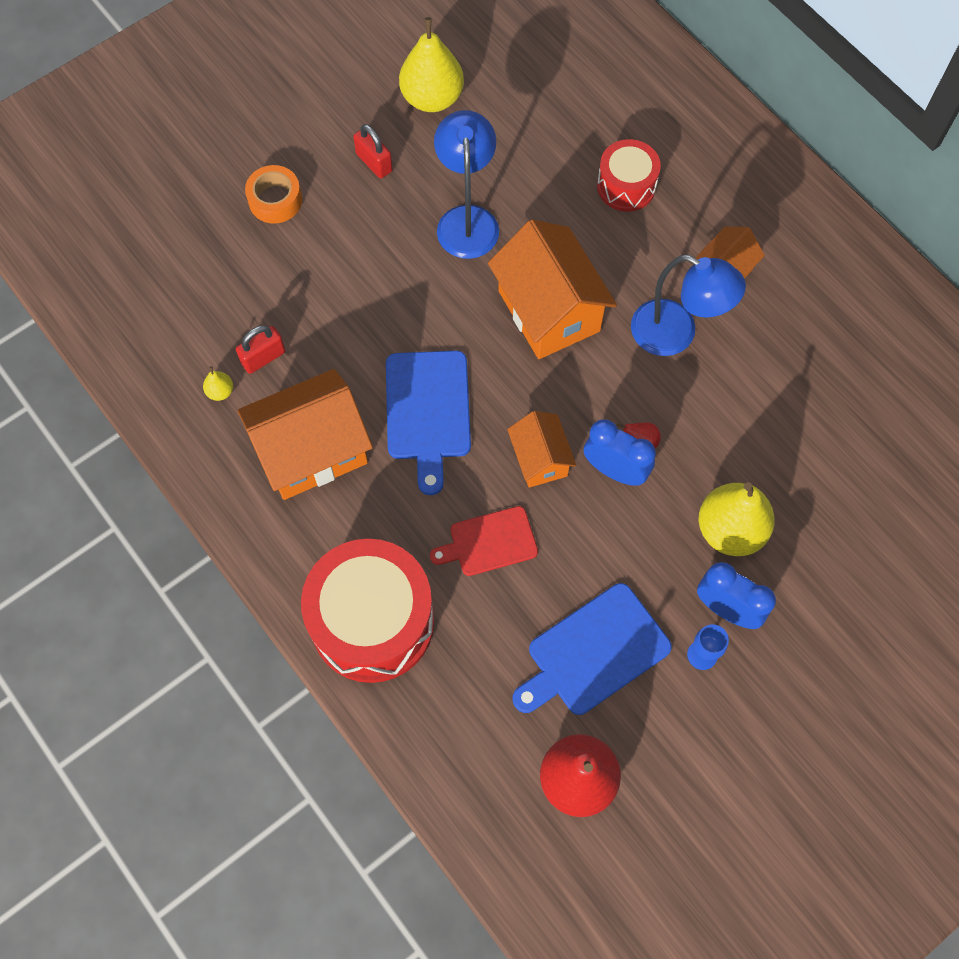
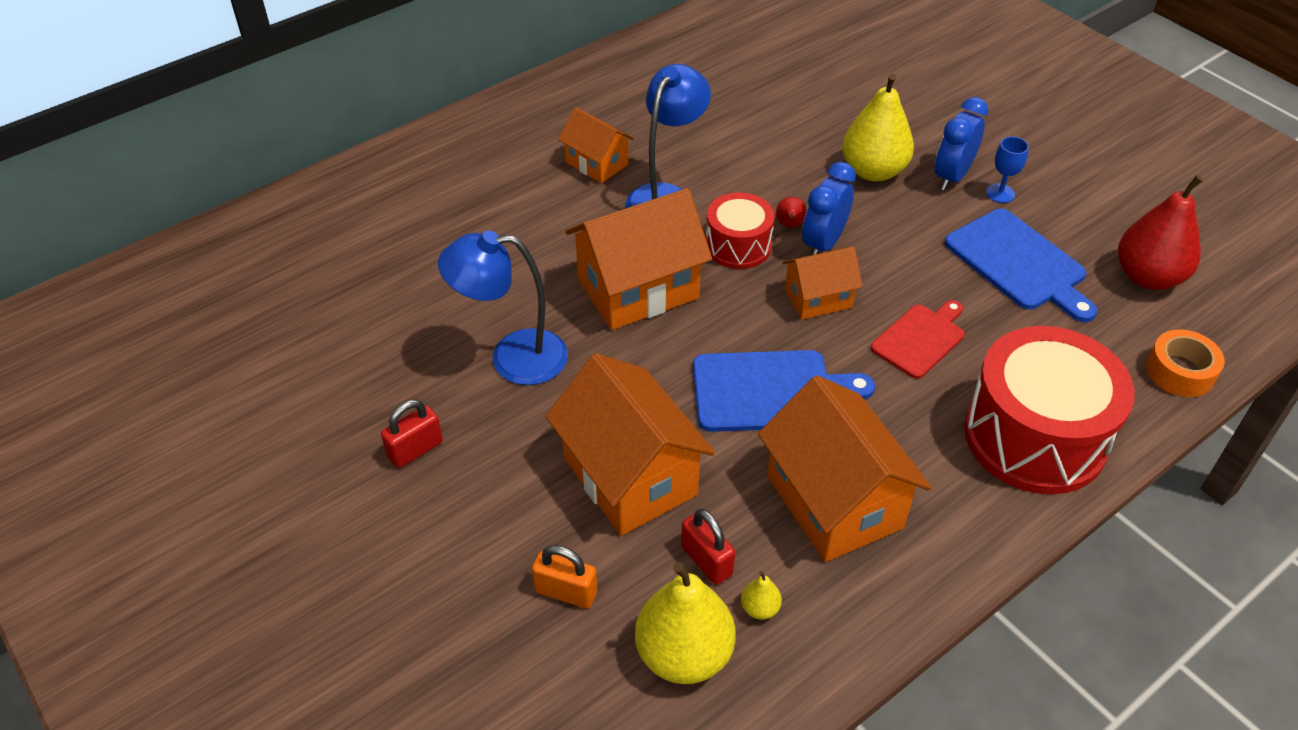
camera: 90 degrees left, 20 degrees down
(243, 267) = (566, 592): none -> orange padlock
(275, 200) = (460, 559): orange tape -> orange tape (1180, 372)
(343, 306) = (629, 476): none -> orange house
(432, 98) = (325, 392): yellow pear -> yellow pear (684, 654)
(489, 542) = (920, 339): red cutting board -> red cutting board turned 120 degrees counterclockwise
(626, 186) = (483, 226): red drum -> red drum (738, 246)

